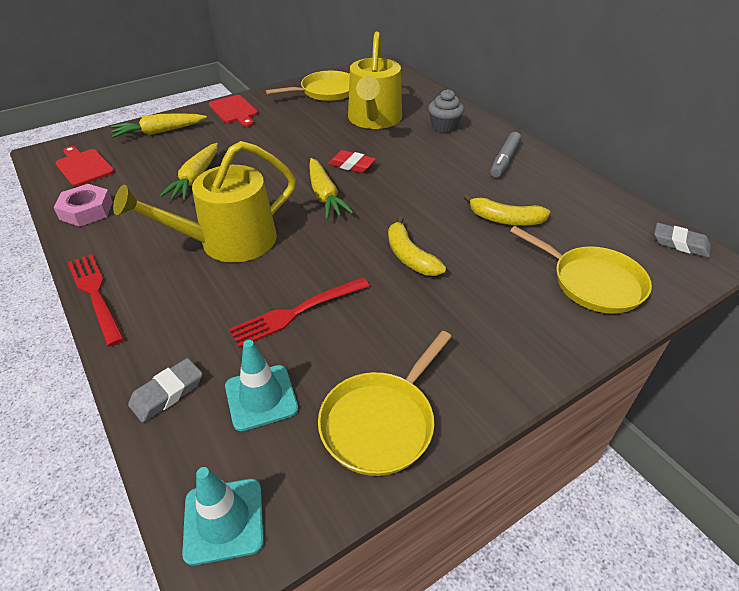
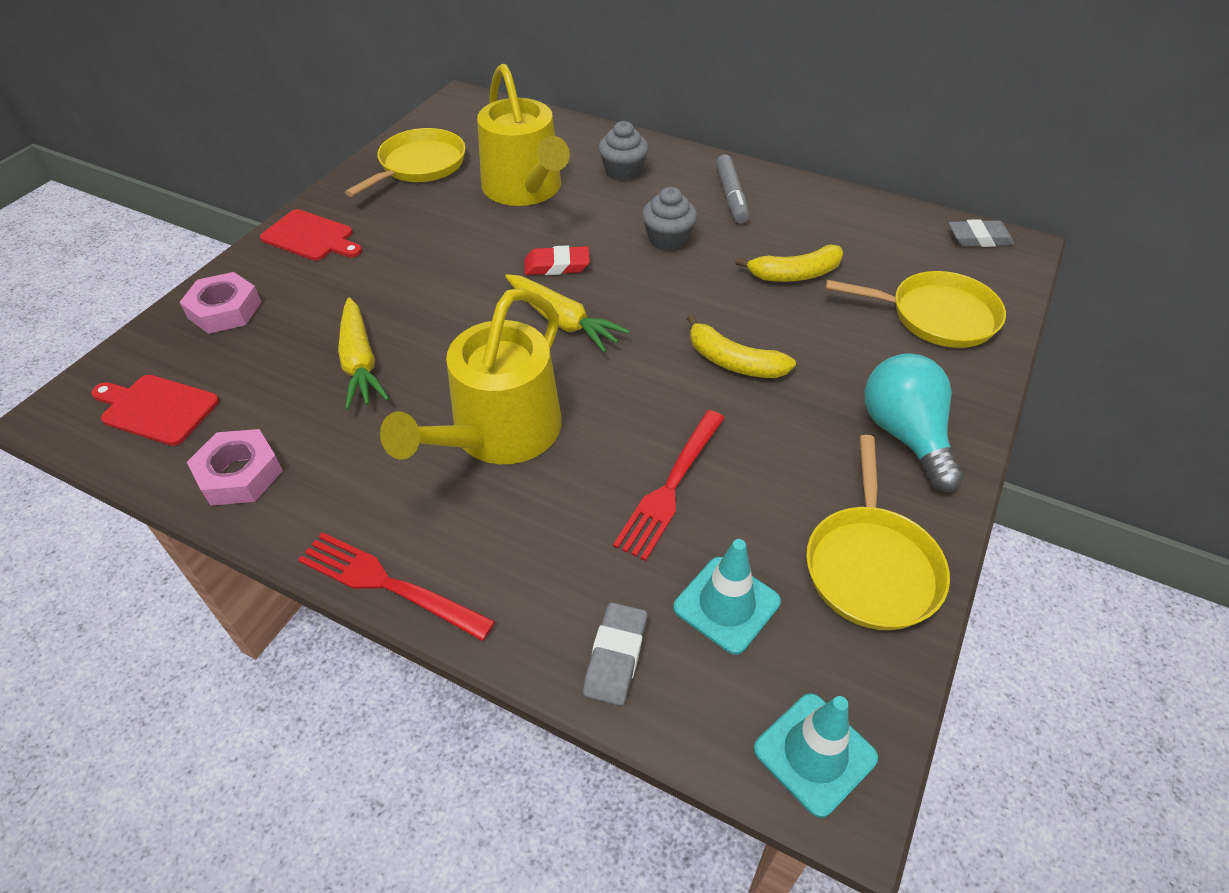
camera: 30 degrees left, 5 degrees up
(159, 132) = (225, 310): yellow carrot -> pink nut
(436, 172) = (668, 239): none -> grey cupcake
(490, 350) = (905, 435): none -> turquoise light bulb

